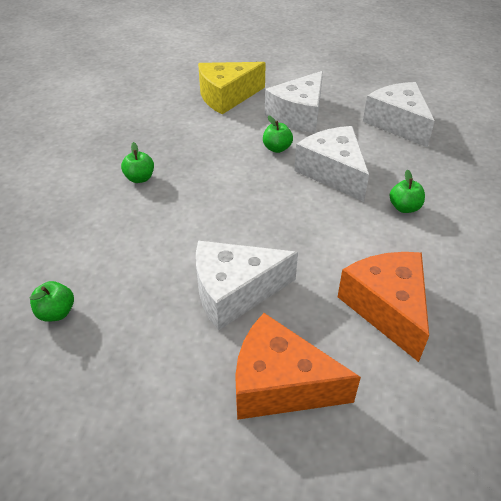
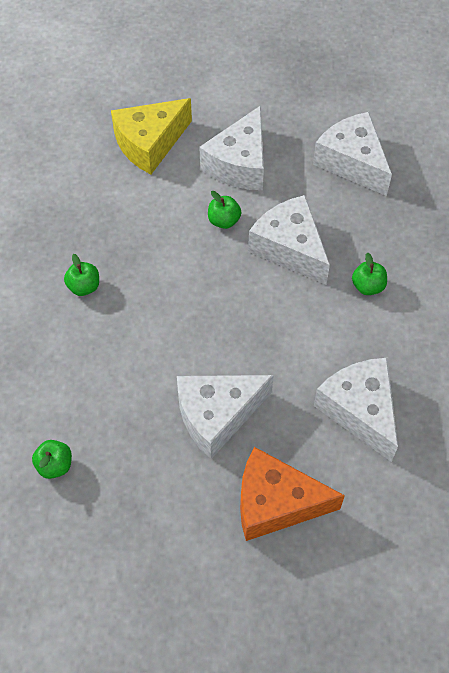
camera: 10 degrees left, 15 degrees up
(387, 308) = (360, 410): orange cheese -> white cheese

